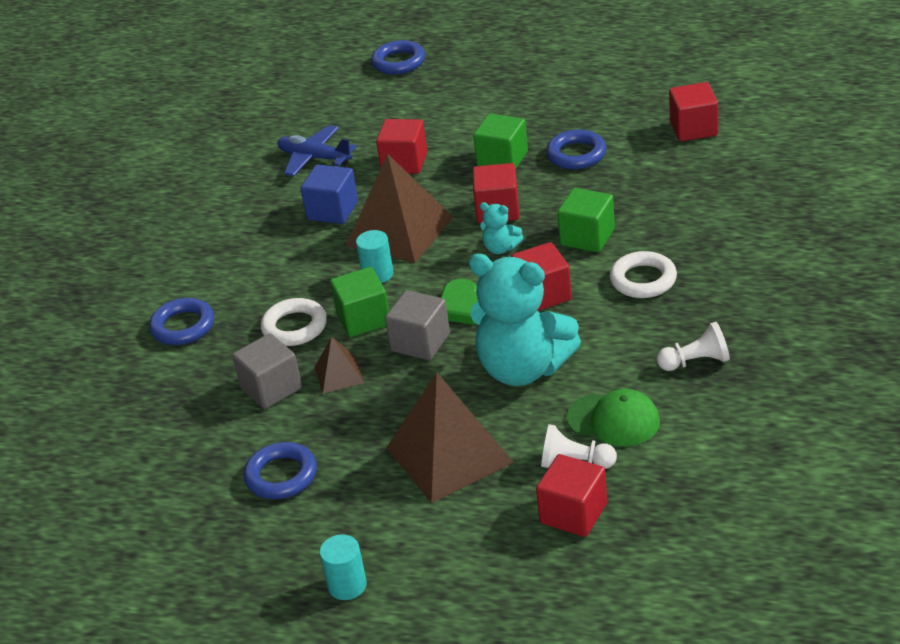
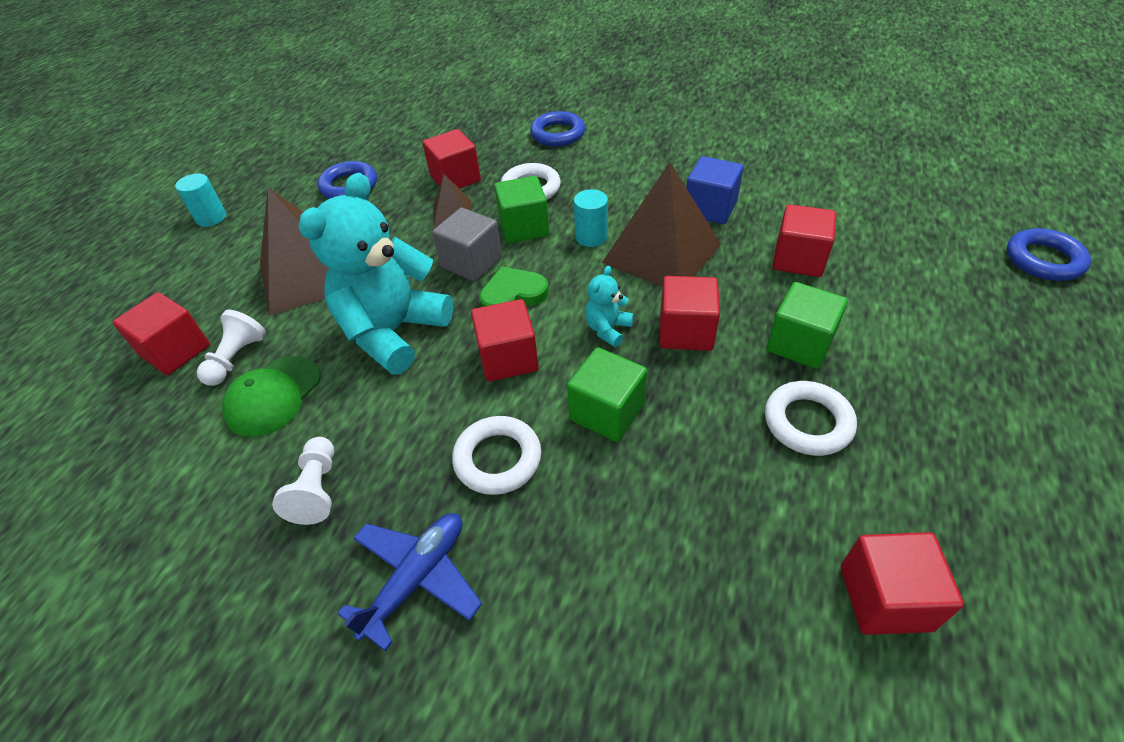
camera: 95 degrees right, 10 degrees up
(271, 388) = (455, 178): grey cube -> red cube
(314, 158) = (812, 196): blue plane -> blue plane (417, 578)
(576, 154) = (807, 422): blue ring -> white ring

